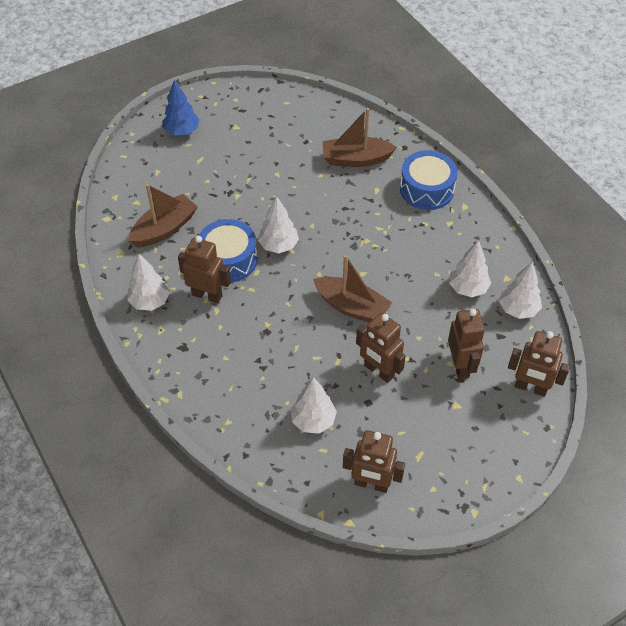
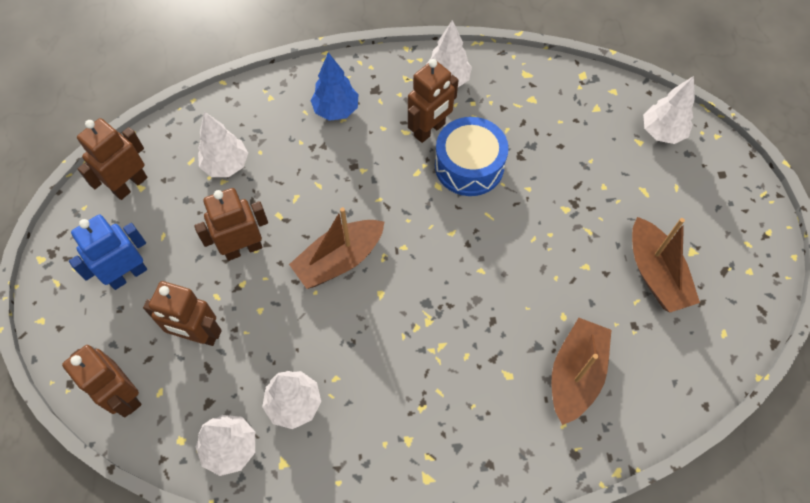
camera: 115 degrees right, 10 degrees up
(164, 229) = (543, 121): brown boat -> brown boat (655, 274)
(182, 131) = (703, 188): blue tree -> blue tree (336, 110)
(278, 245) = (466, 222): white tree -> white tree (662, 132)
(427, 189) = (480, 442): blue drum -> none
(446, 438) = (128, 274): none -> blue robot
(530, 388) = (124, 396): brown robot -> brown robot turned 90 degrees counterclockwise

